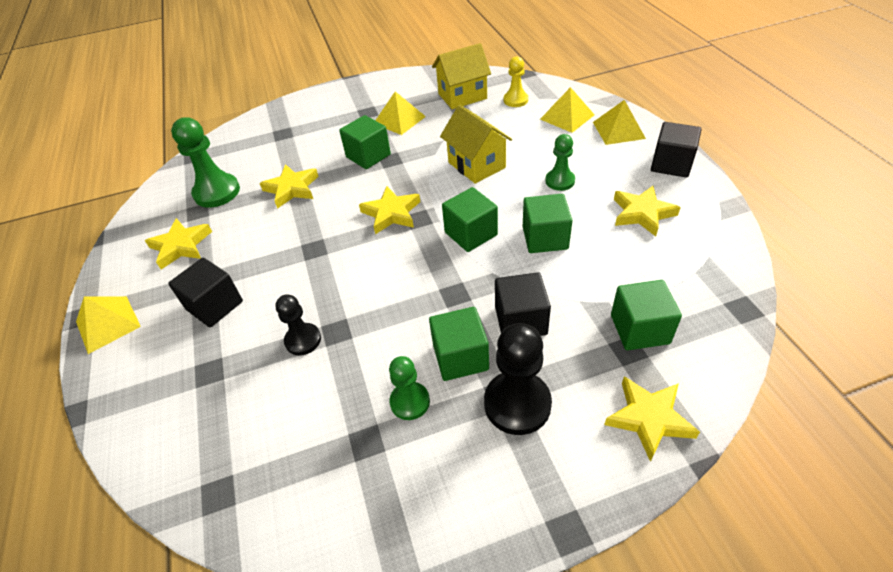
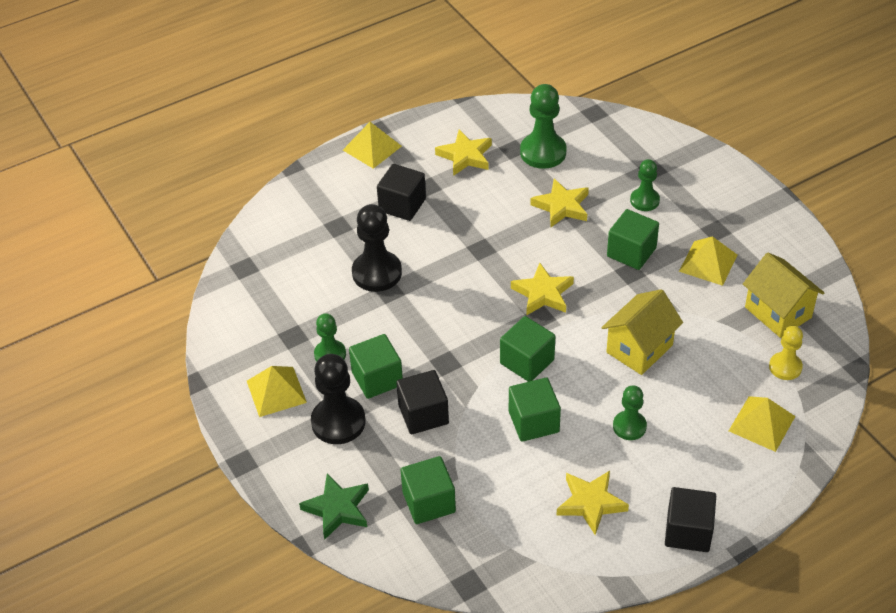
camera: 75 degrees right, 0 degrees up
(303, 340) = (377, 273): black pawn -> black pawn, size x1.64
(315, 142) = (644, 200): none -> green pawn
(618, 130) = (747, 478): yellow pyramid -> yellow pyramid (276, 391)
(649, 418) = (337, 509): yellow star -> green star

